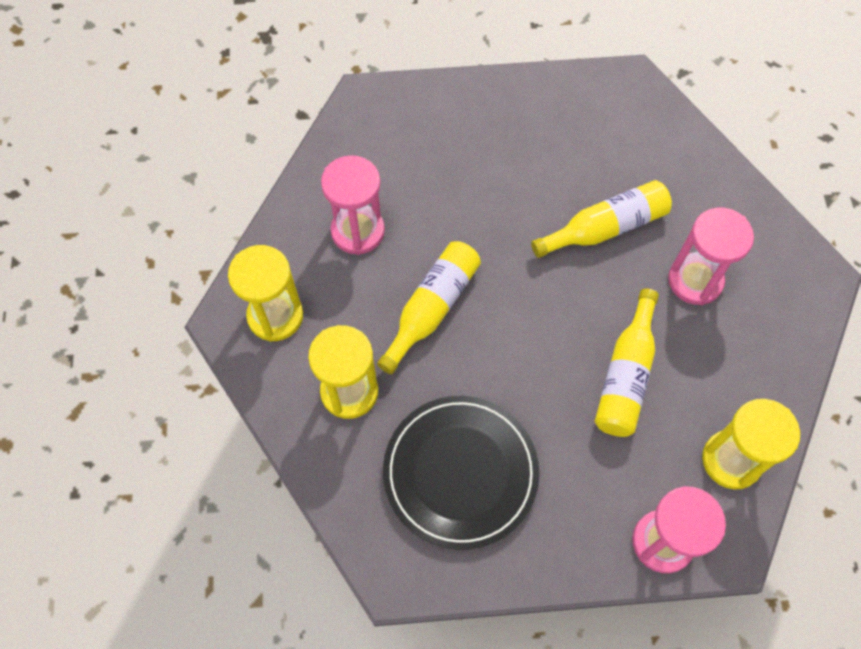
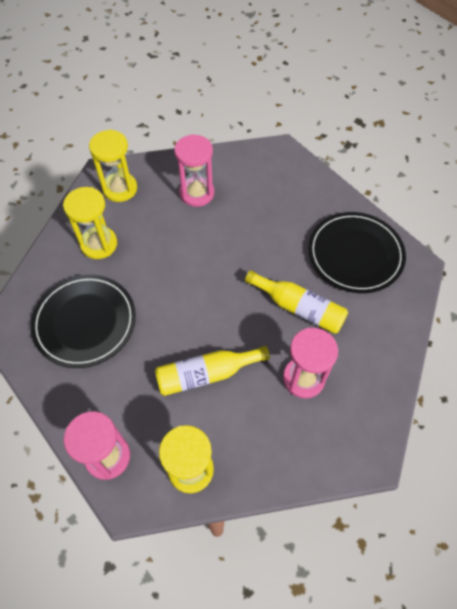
camera: 55 degrees right, 5 degrees down
(432, 308) = (176, 252): yellow bottle -> none
(575, 127) = (355, 254): none -> black plate

